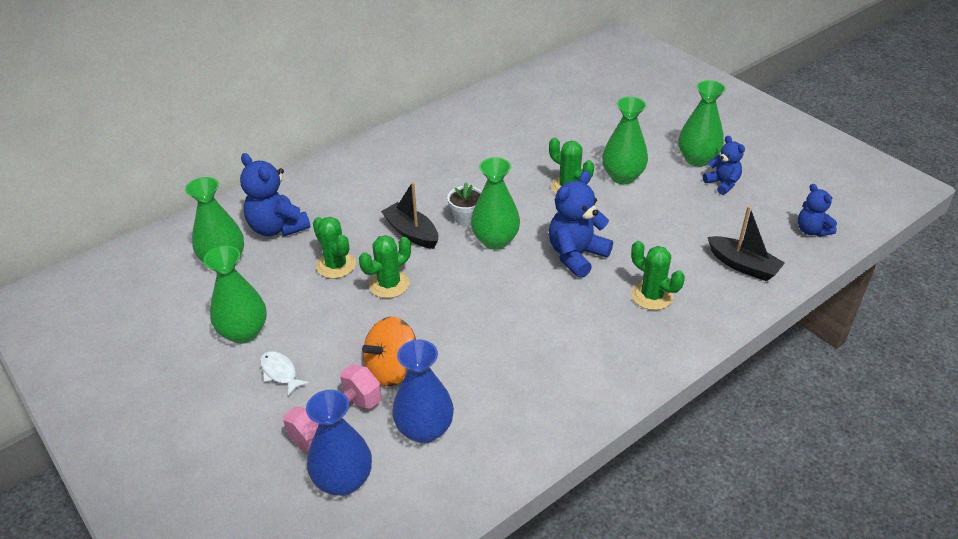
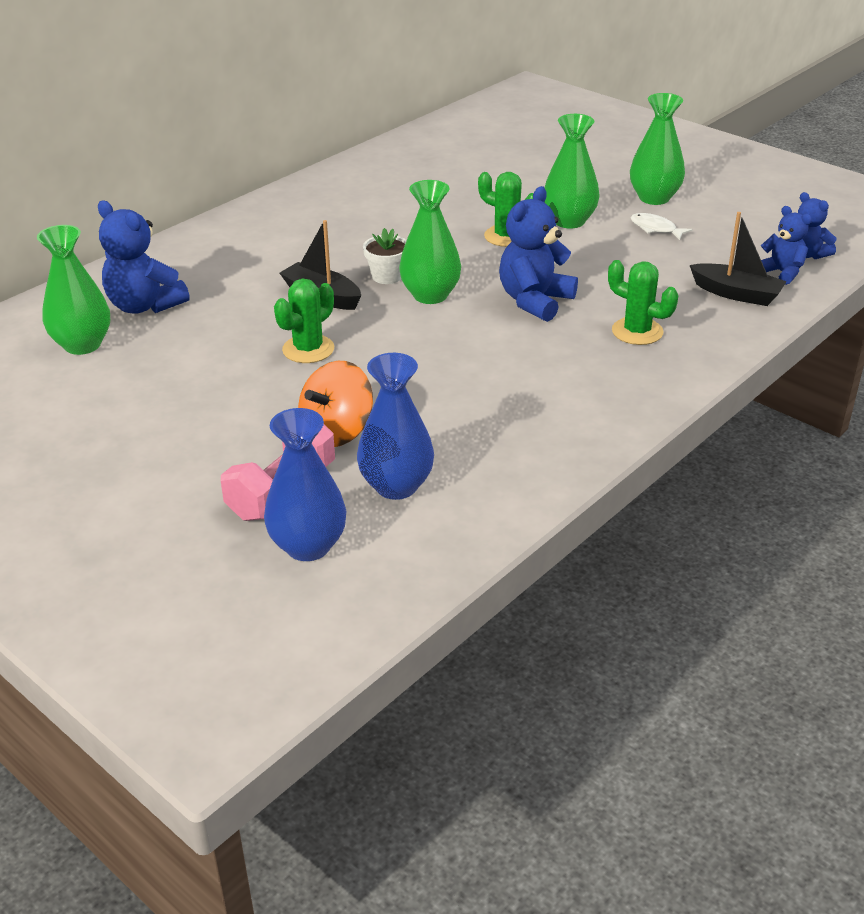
camera: 10 degrees left, 5 degrees down
(244, 332) = (132, 414): green vase -> none
(280, 373) = (193, 449): white fish -> white fish (655, 229)
(336, 265) = (233, 336): green cactus -> none
(722, 184) = (690, 219): blue teddy bear -> blue teddy bear (781, 272)

